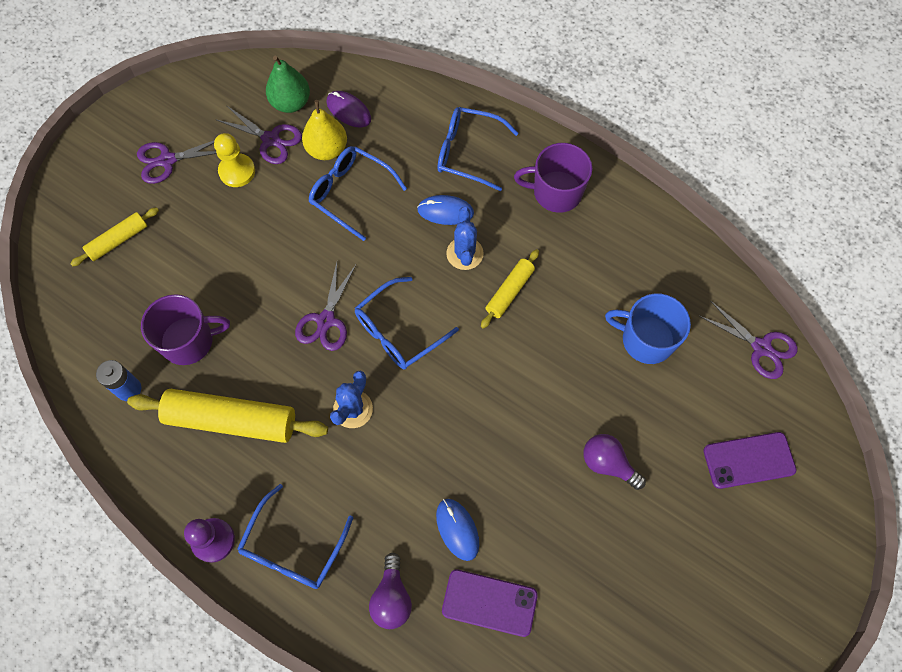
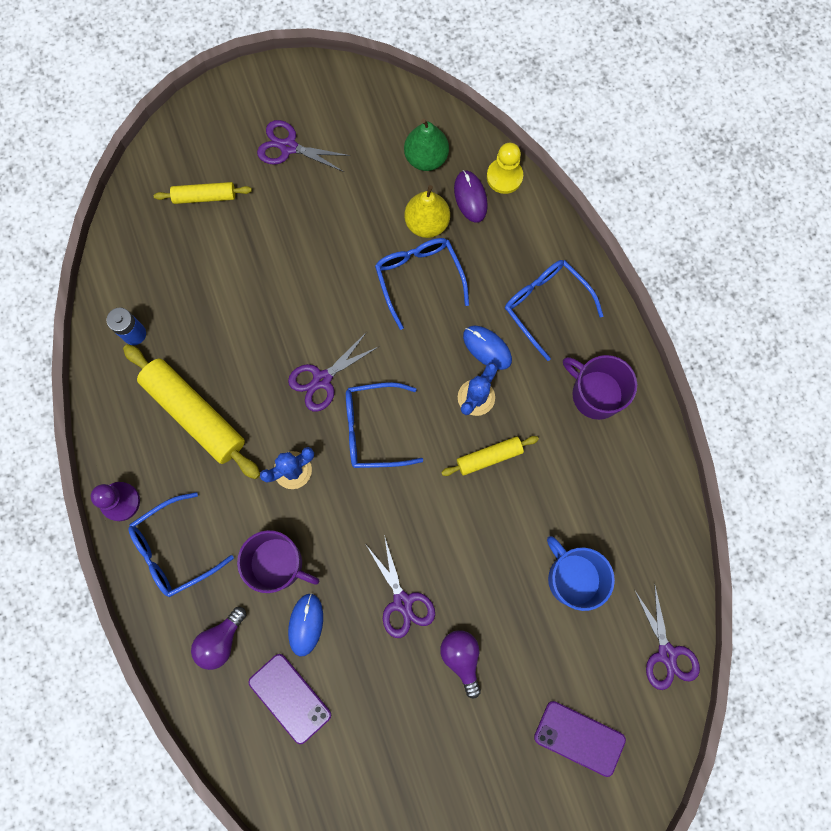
camera: 35 degrees right, 10 degrees up
(189, 341) = (204, 324): purple mug -> purple mug (278, 564)
(237, 171) = (338, 195): yellow pawn -> yellow pawn (504, 176)
(271, 139) = (386, 182): purple scissors -> purple scissors (402, 602)

